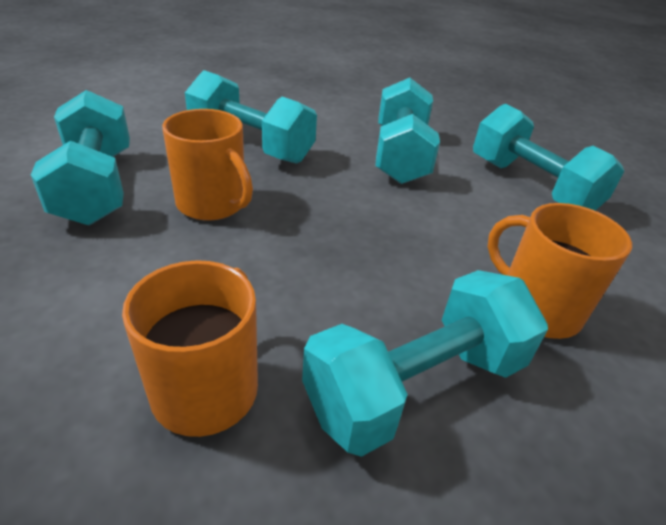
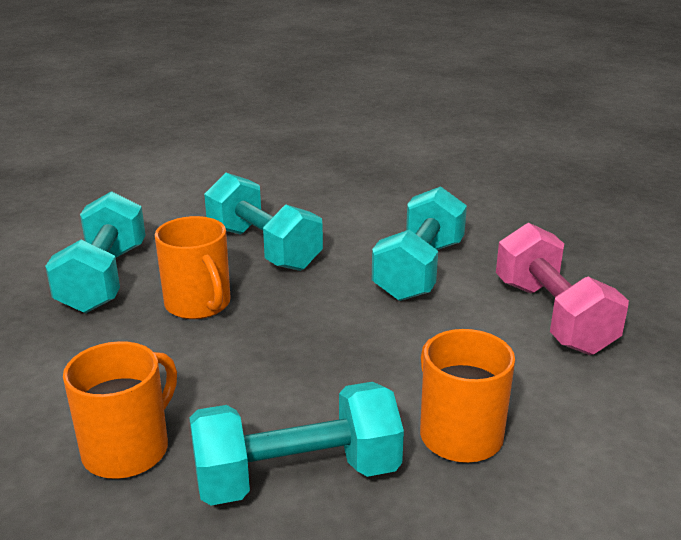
camera: 20 degrees right, 10 degrees down
(531, 186) = (552, 316): turquoise dumbbell -> pink dumbbell

